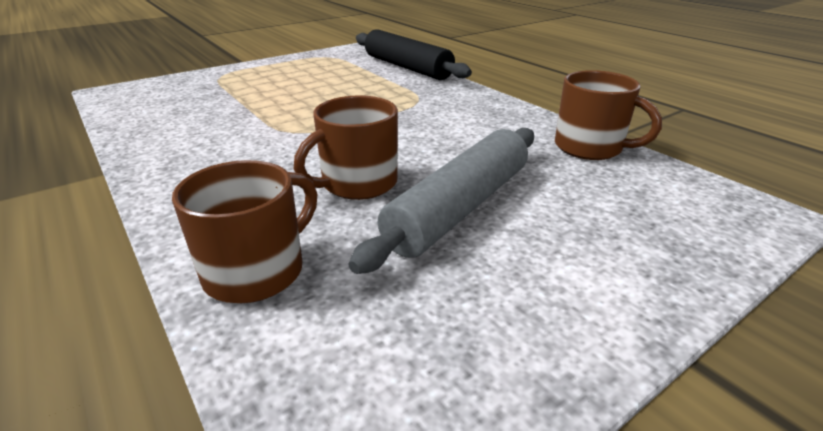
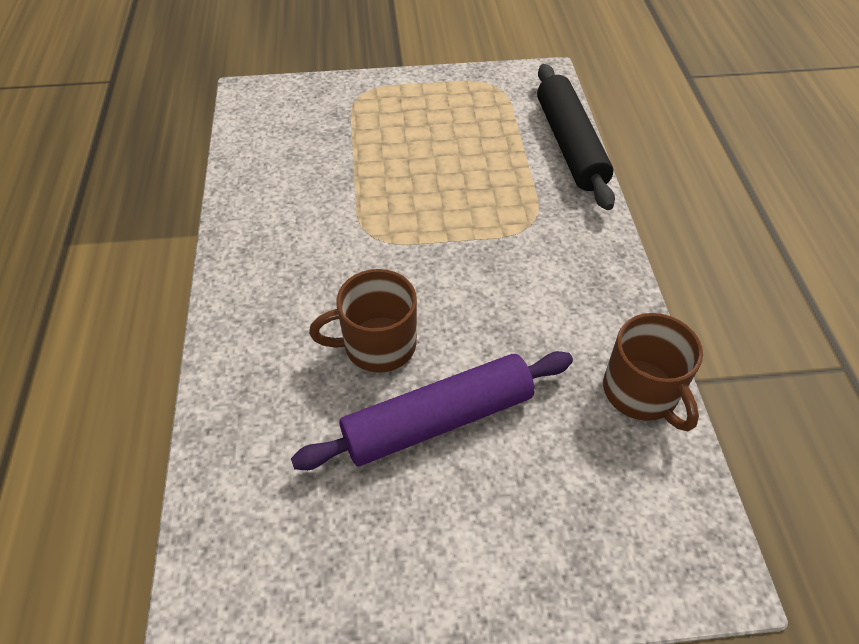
camera: 30 degrees right, 20 degrees up
(256, 271) = (246, 417): brown mug -> none
(460, 208) = (438, 420): grey rolling pin -> purple rolling pin

